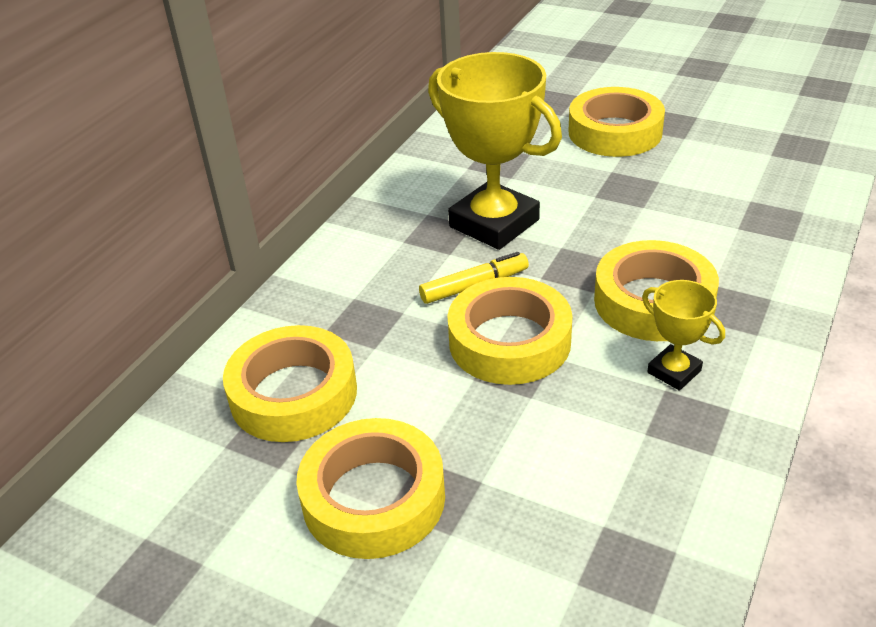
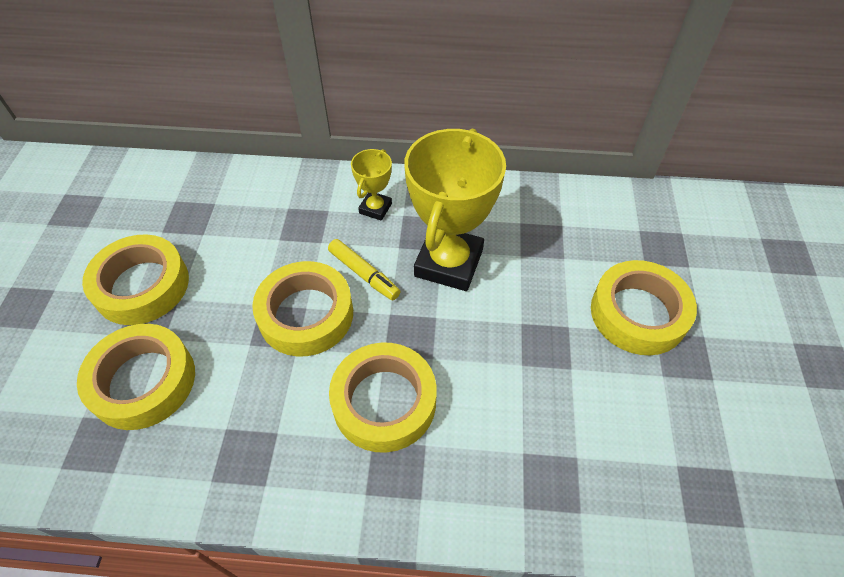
camera: 65 degrees right, 15 degrees up
(293, 394) = (225, 214): yellow tape -> yellow tape (143, 381)
(674, 371) = (299, 435): yellow trophy -> yellow trophy (375, 208)

